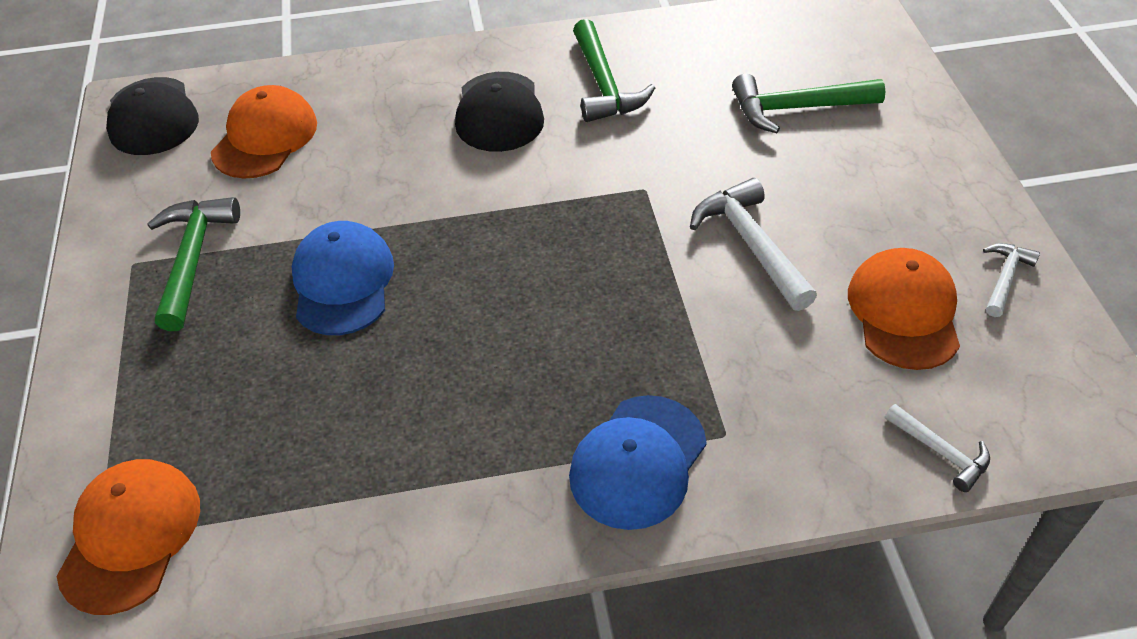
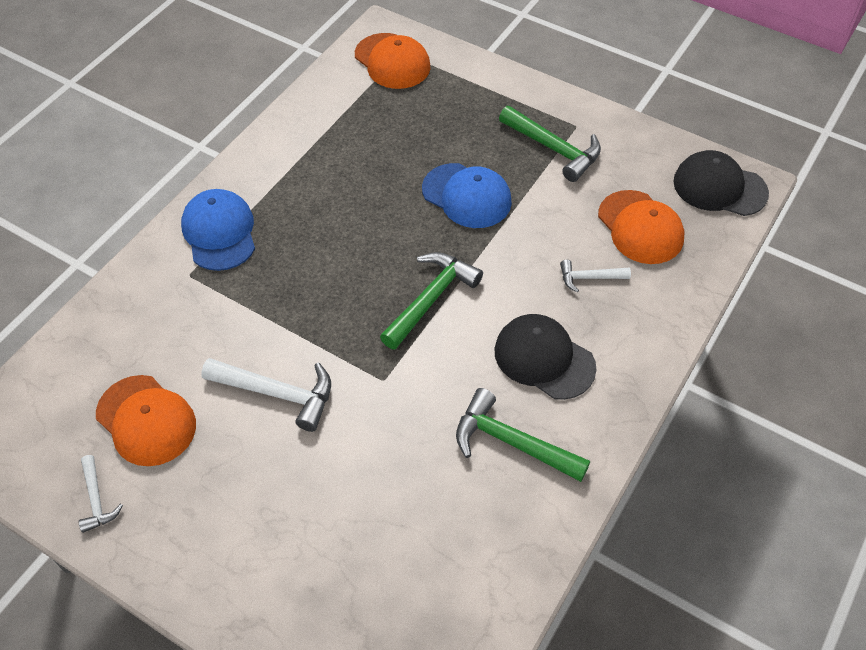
camera: 130 degrees right, 5 degrees up
(797, 108) = (355, 542): green hammer -> green hammer (431, 299)
(941, 452) = (70, 349): white hammer -> white hammer (589, 278)

